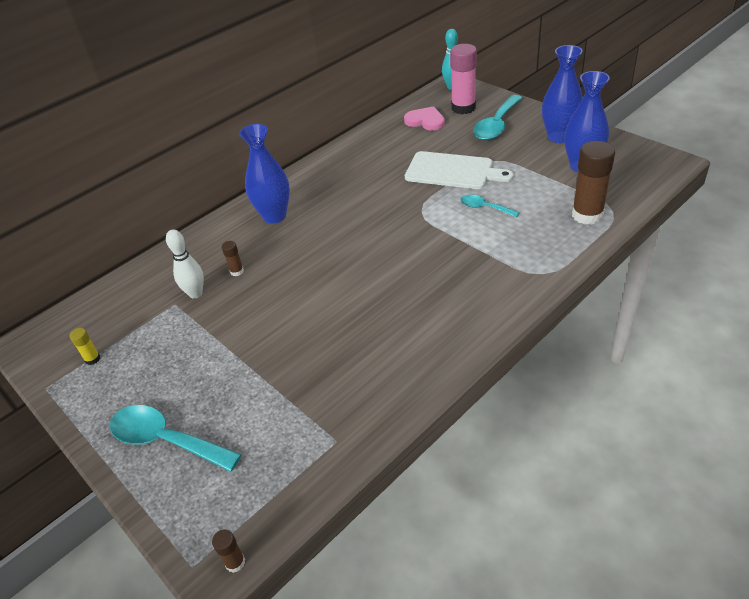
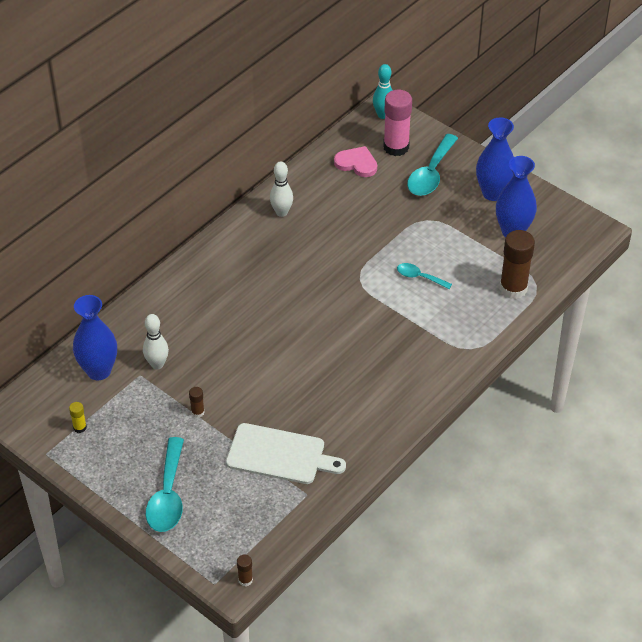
camera: 10 degrees left, 5 degrees up
(166, 440) = (168, 495): turquoise spoon -> turquoise spoon turned 105 degrees counterclockwise
(237, 271) = (191, 342): brown glue stick -> brown glue stick (197, 412)
(274, 216) = (215, 280): blue vase -> blue vase (99, 371)
(350, 159) = (281, 212): none -> white bowling pin
(453, 171) = (388, 232): white cutting board -> white cutting board (280, 455)

